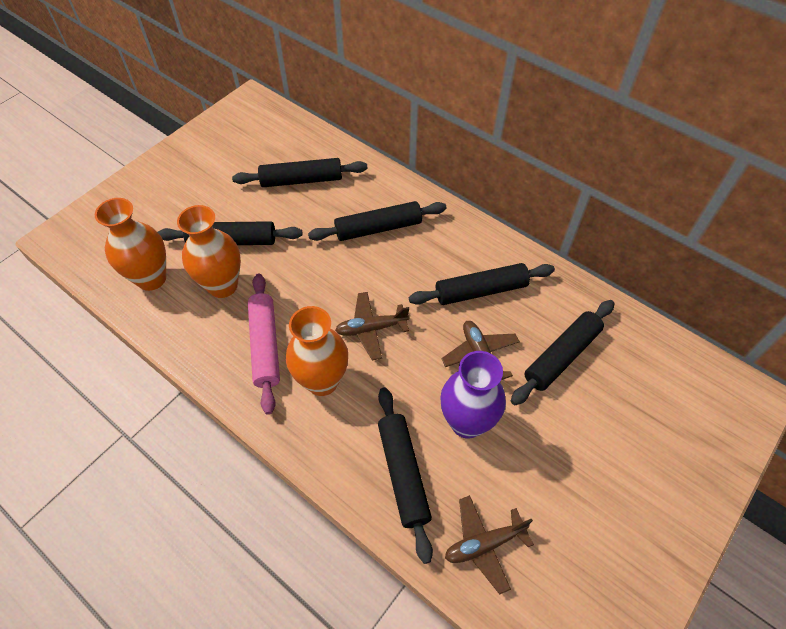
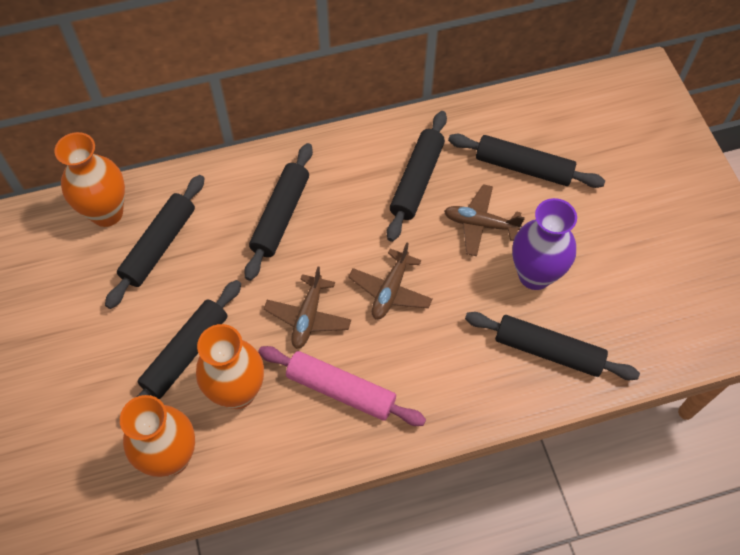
camera: 55 degrees left, 5 degrees up
(322, 381) = (415, 362): orange vase -> orange vase (107, 213)
(484, 544) = (643, 330): brown plane -> brown plane (308, 317)
(561, 356) = (523, 167): black rolling pin -> black rolling pin turned 60 degrees counterclockwise

